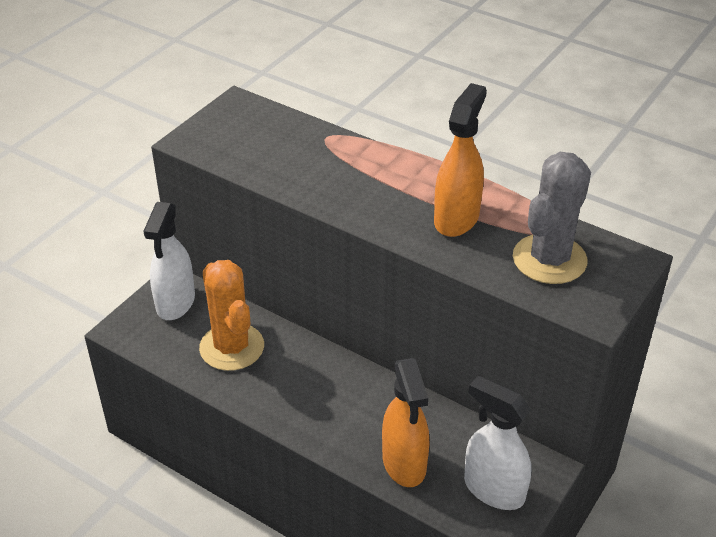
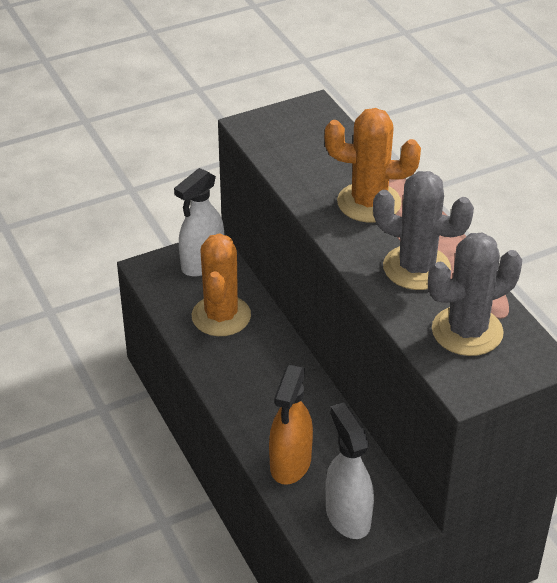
camera: 30 degrees right, 0 degrees up
(363, 174) = (369, 203): none -> orange cactus
(456, 218) = (416, 268): orange spray bottle -> grey cactus

